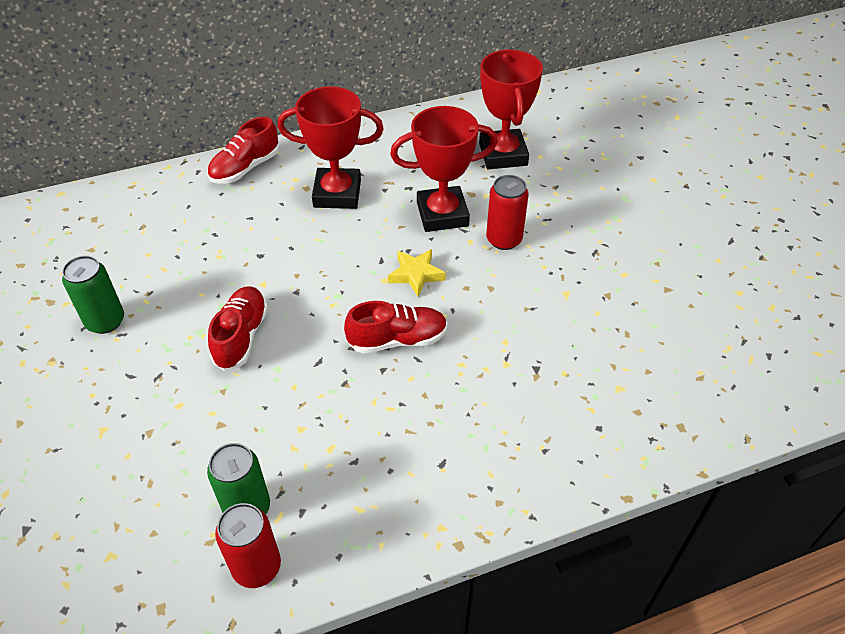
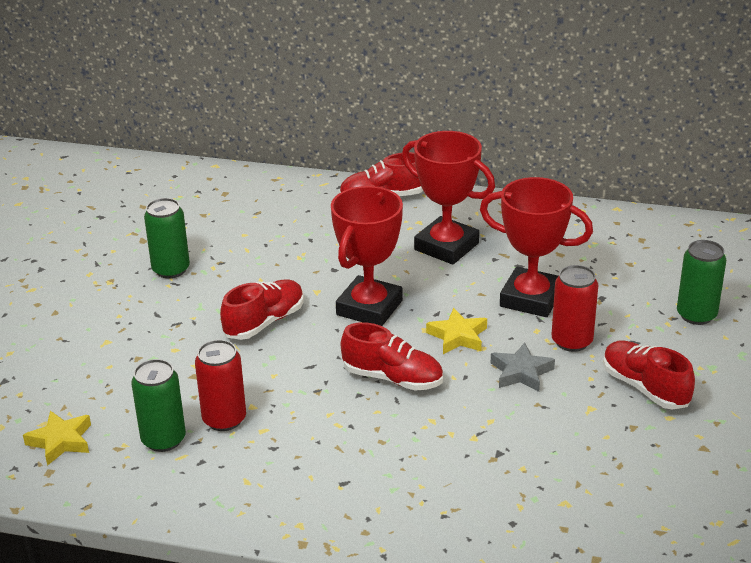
camera: 35 degrees right, 15 degrees down
(145, 566) = (61, 441): none -> yellow star
(257, 567) = (136, 480): red can -> red can (224, 419)
(491, 285) = (521, 372): none -> grey star
(503, 154) = (644, 271): red trophy -> red trophy (369, 308)
(569, 177) = (696, 315): none -> green can
(587, 256) = (645, 388): none -> red shoe

